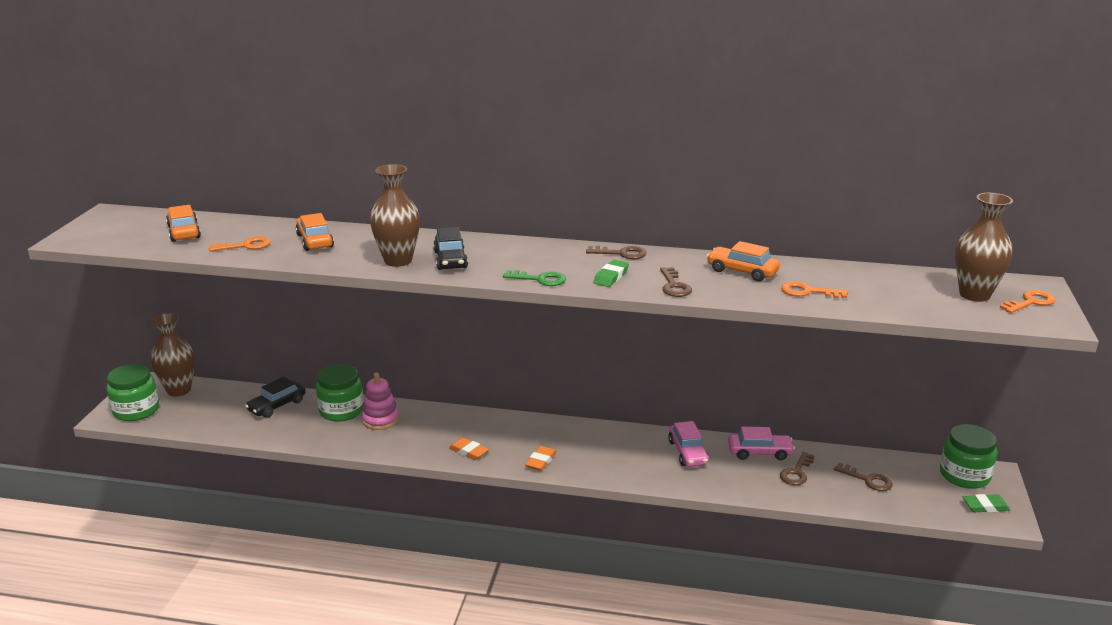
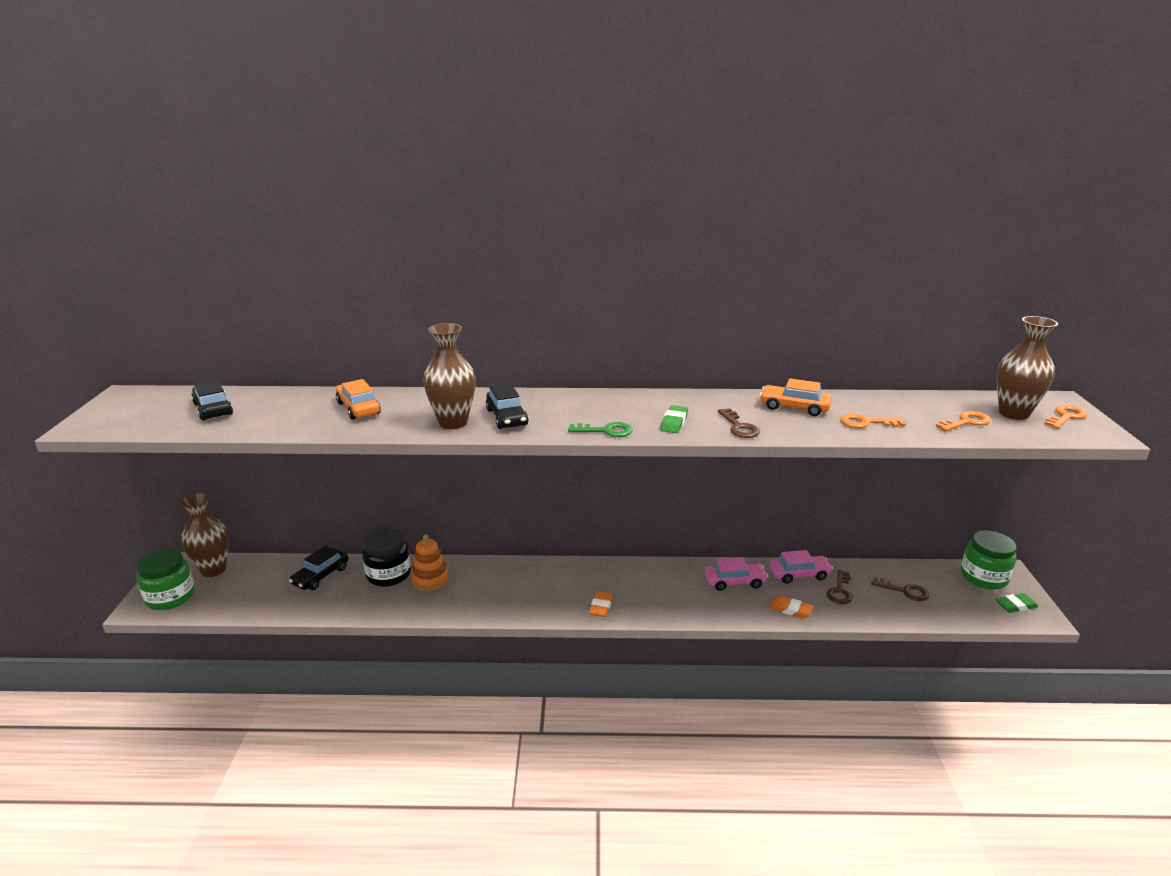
camera: 10 degrees left, 0 degrees up
(184, 232) = (213, 409): orange car -> black car
(245, 246) = (285, 419): orange key -> orange key (966, 422)
(341, 410) = (388, 574): green jar -> black jar
(380, 419) = (430, 580): pink stacking toy -> orange stacking toy
(468, 451) = (527, 604): orange eraser -> orange eraser (790, 609)
(621, 253) = (672, 398): brown key -> none
(687, 452) = (735, 582): pink car -> pink car turned 75 degrees counterclockwise

